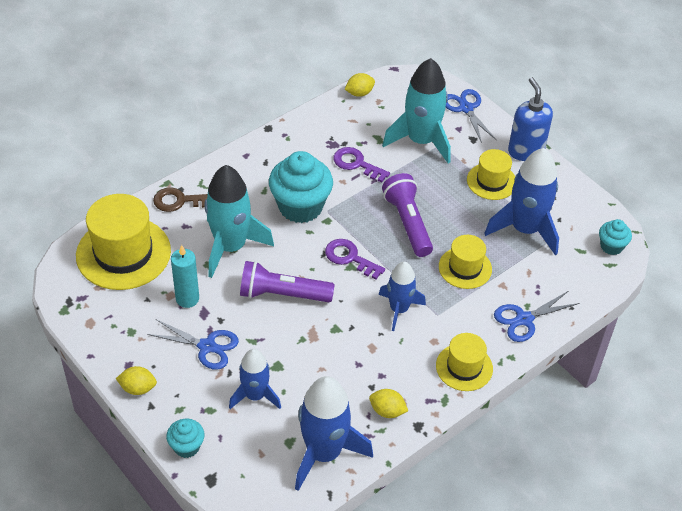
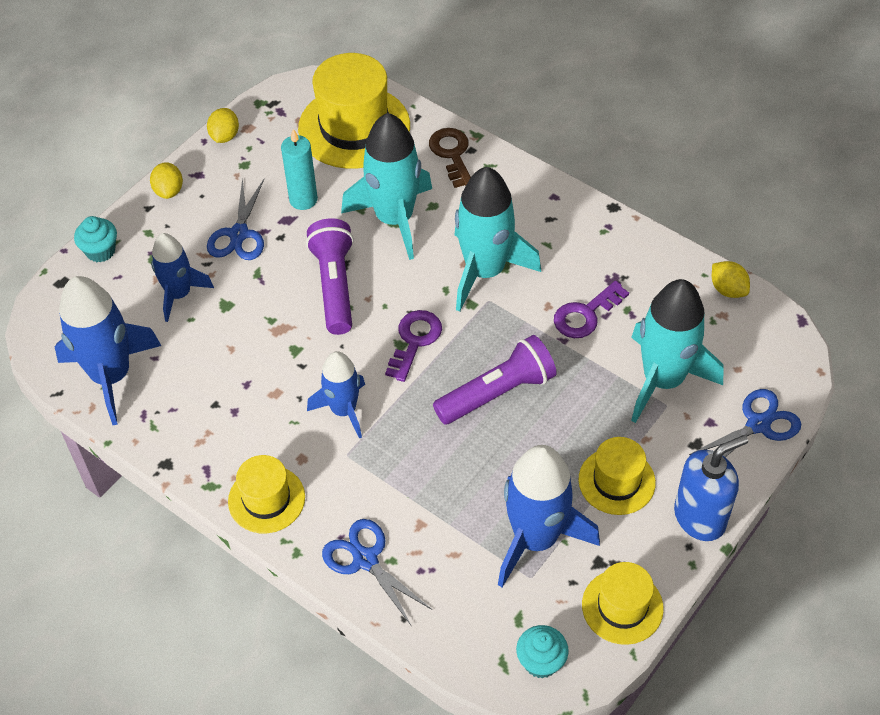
camera: 80 degrees right, 5 degrees up
(300, 207) = (485, 271): turquoise cupcake -> turquoise rocket
(356, 164) = (586, 314): purple key -> purple key turned 150 degrees counterclockwise
(387, 411) = (181, 427): yellow lemon -> yellow lemon (224, 136)
(465, 268) = (437, 473): yellow hat -> yellow hat (622, 606)

